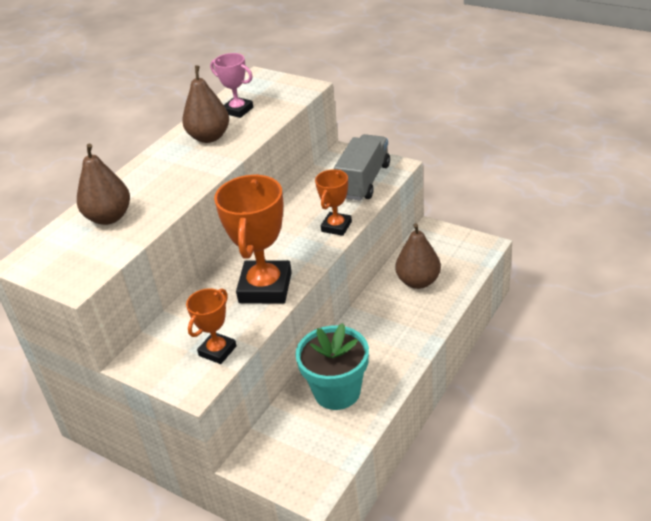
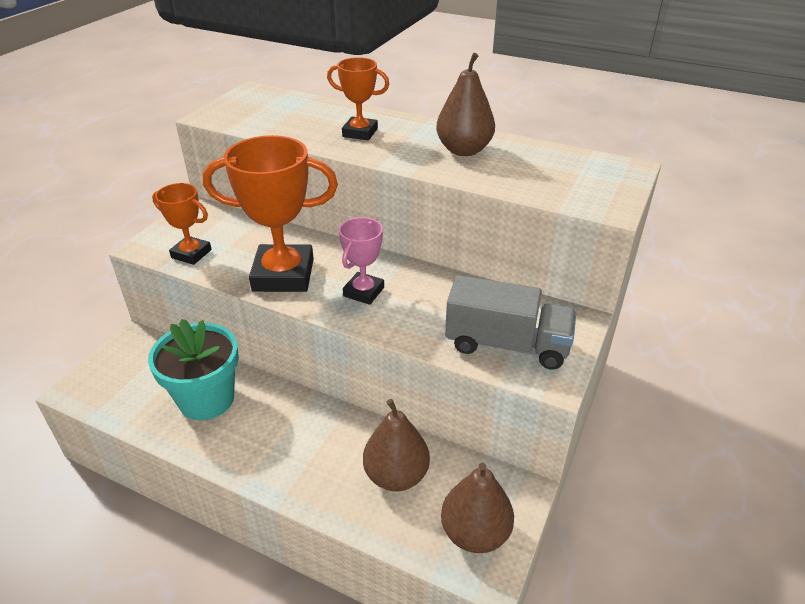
camera: 80 degrees right, 0 degrees up
(109, 217) = (310, 116): brown pear -> brown pear (475, 533)
(238, 110) = (531, 162): pink trophy -> pink trophy (363, 292)
(336, 227) = (395, 323): orange trophy -> orange trophy (360, 133)

